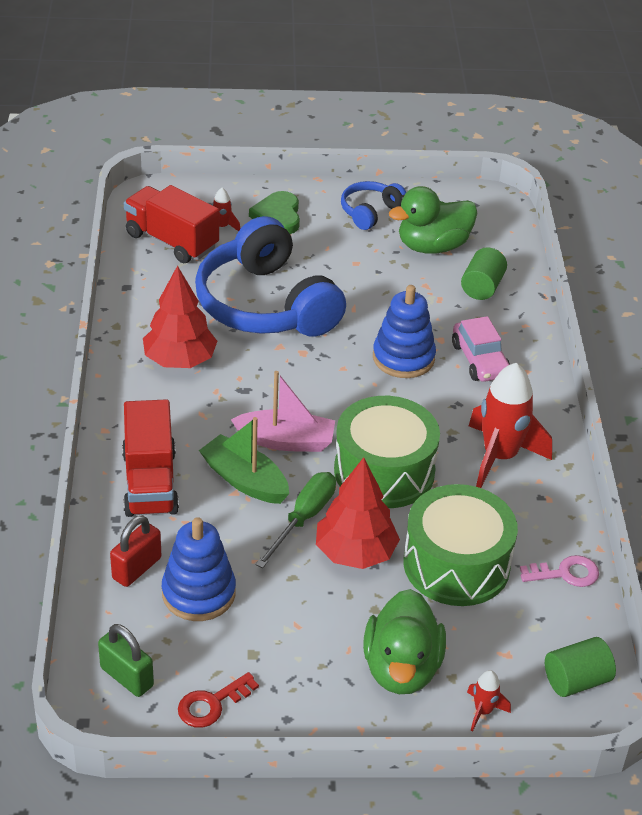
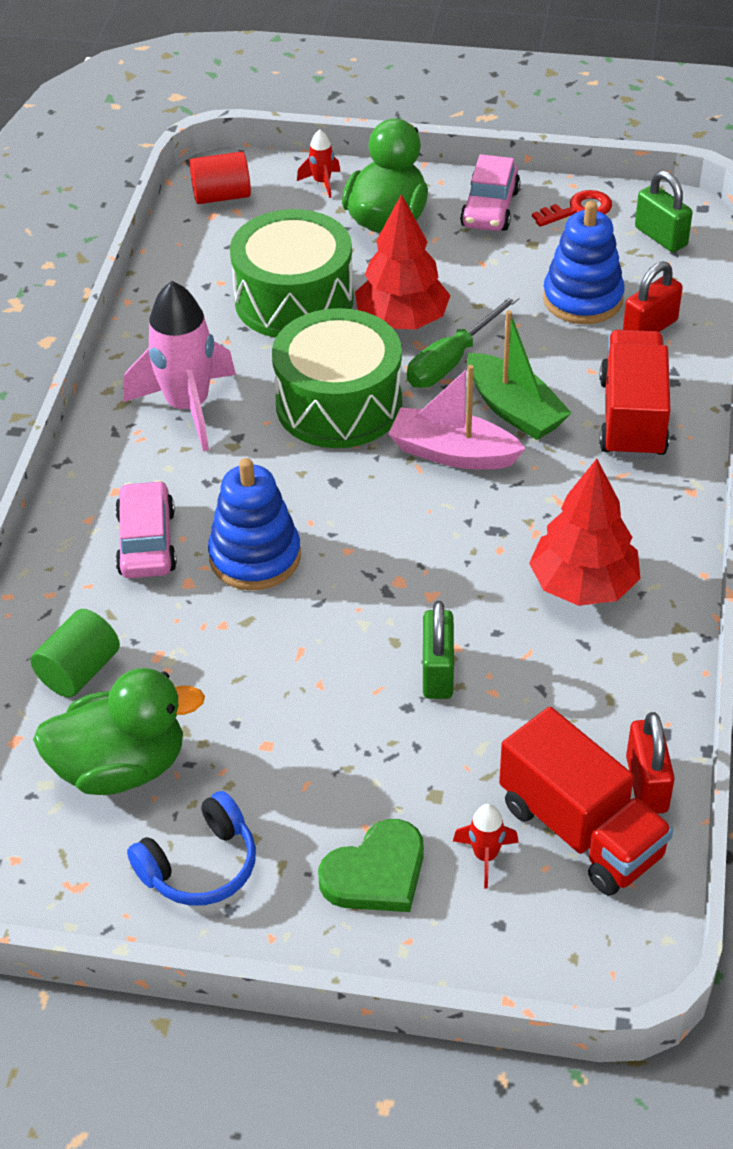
camera: 165 degrees left, 5 degrees up
(136, 263) = (646, 784): none -> red padlock
(266, 305) = (437, 672): blue headphones -> green padlock
(278, 216) = (376, 873): green heart -> green heart turned 45 degrees clockwise
(302, 695) = (490, 208): none -> pink car
(499, 457) = (188, 407): red rocket -> pink rocket
(565, 573) = (180, 281): pink key -> none
(576, 680) = (221, 196): green cylinder -> red cylinder

